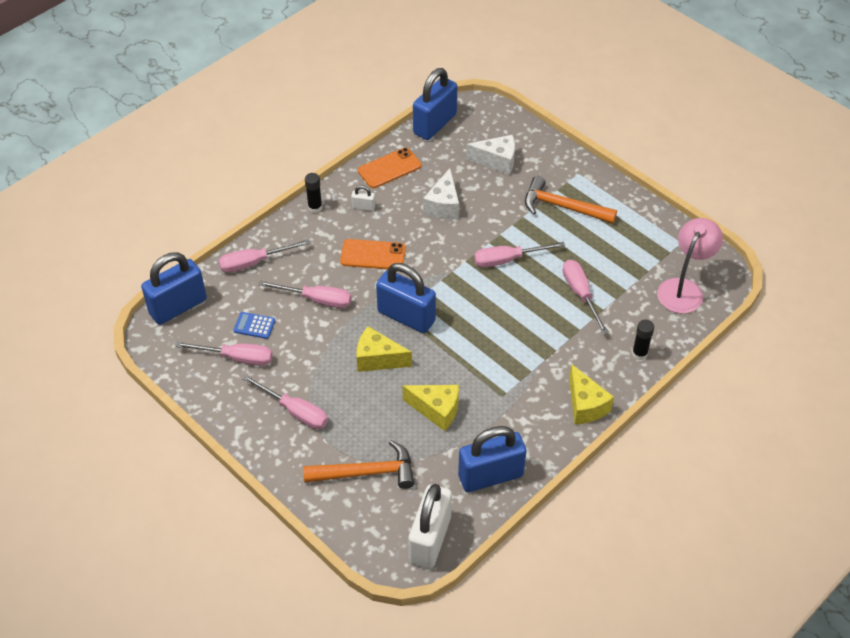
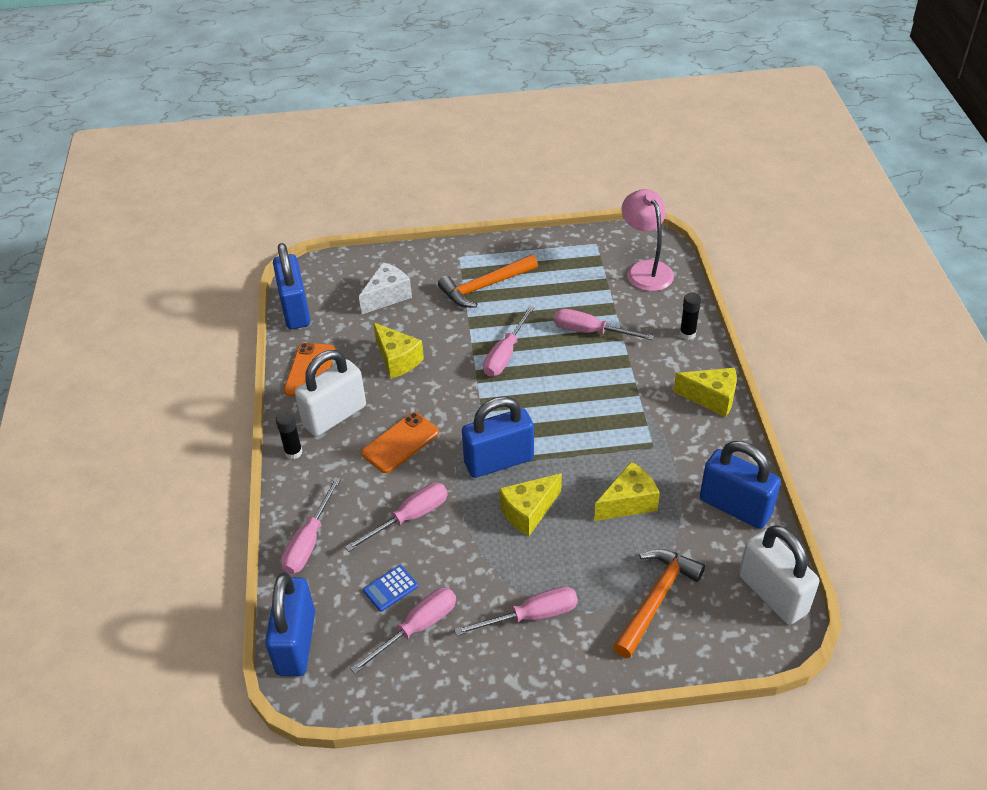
camera: 50 degrees left, 5 degrees down
(363, 207) = (335, 416): white padlock -> white padlock, size x2.39
(443, 206) = (397, 360): white cheese -> yellow cheese
(490, 476) = (735, 507): blue padlock -> blue padlock turned 75 degrees counterclockwise

